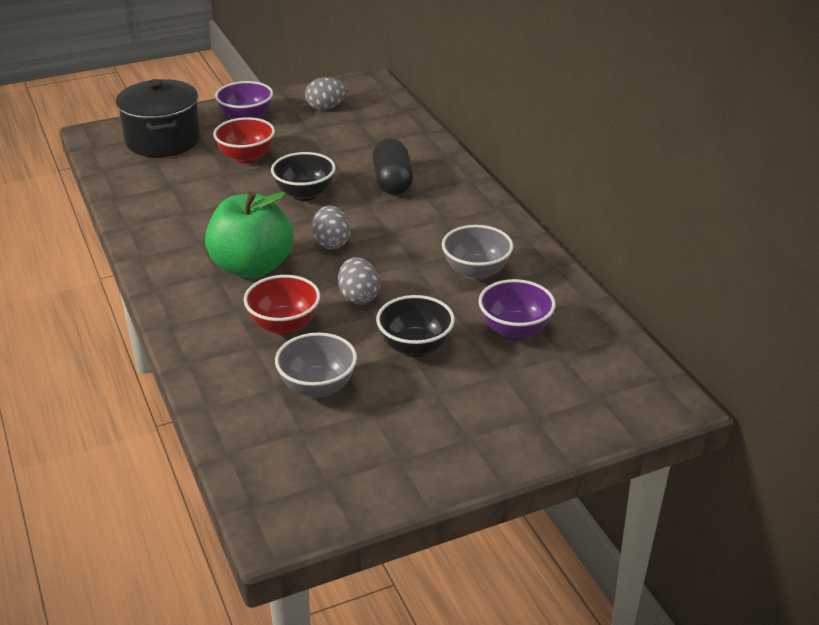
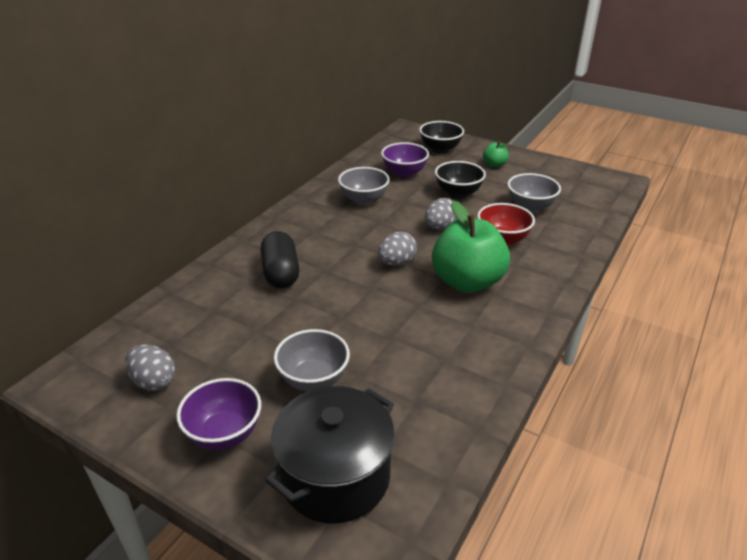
camera: 125 degrees left, 0 degrees up
(246, 157) = (313, 379): red bowl -> grey bowl
(304, 194) = (344, 307): black bowl -> black bowl (440, 149)
(392, 182) = (281, 273): black capsule -> black capsule turned 60 degrees counterclockwise
(458, 425) = (494, 165): none -> green apple

